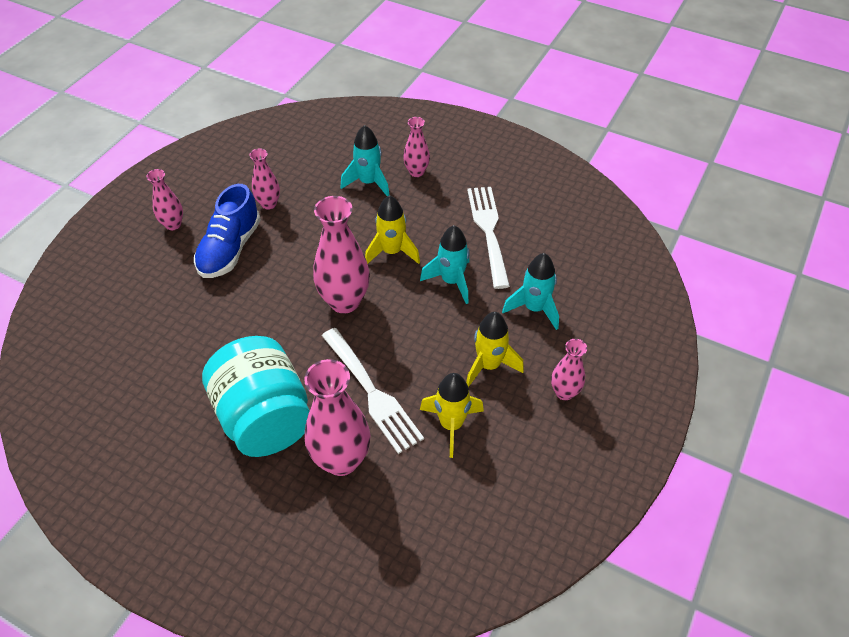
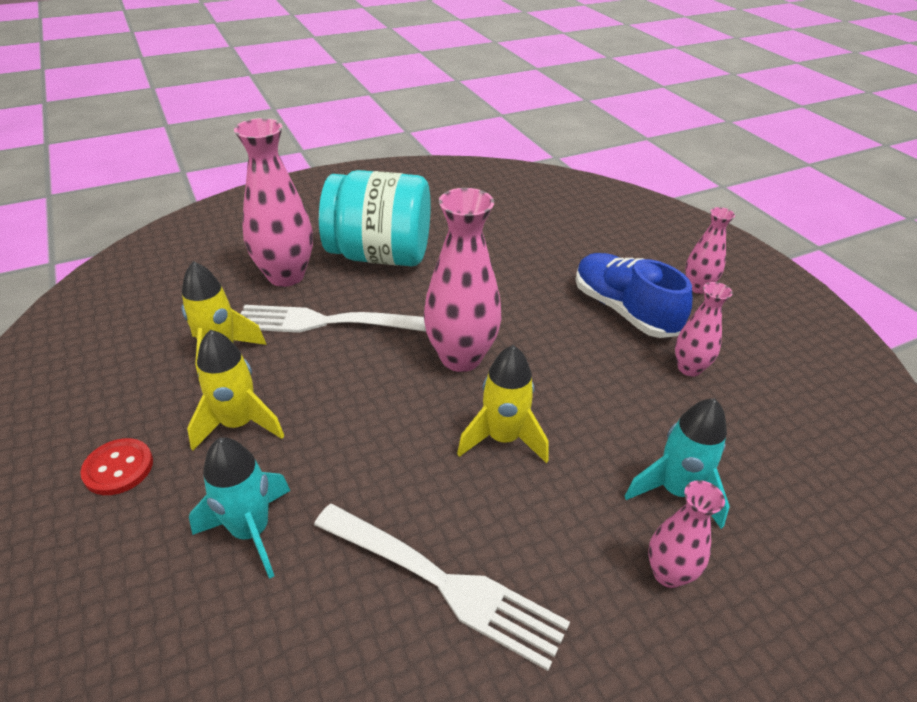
camera: 125 degrees right, 10 degrees down
(451, 281) = (393, 469): turquoise rocket -> none
(564, 392) = (118, 468): pink vase -> red button

